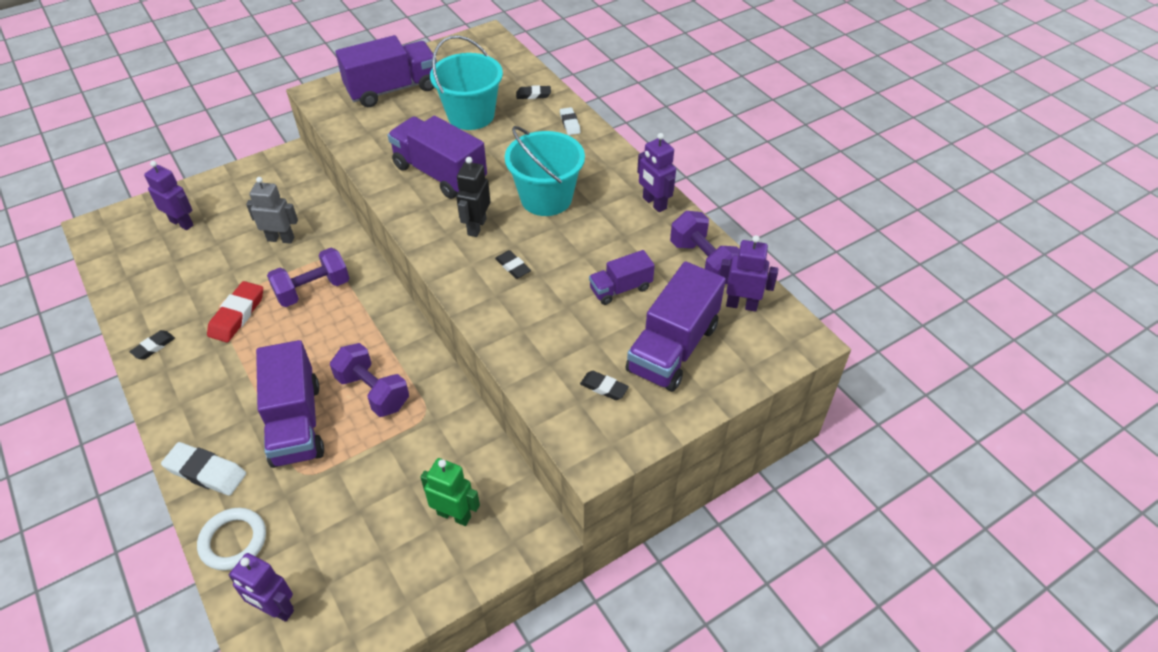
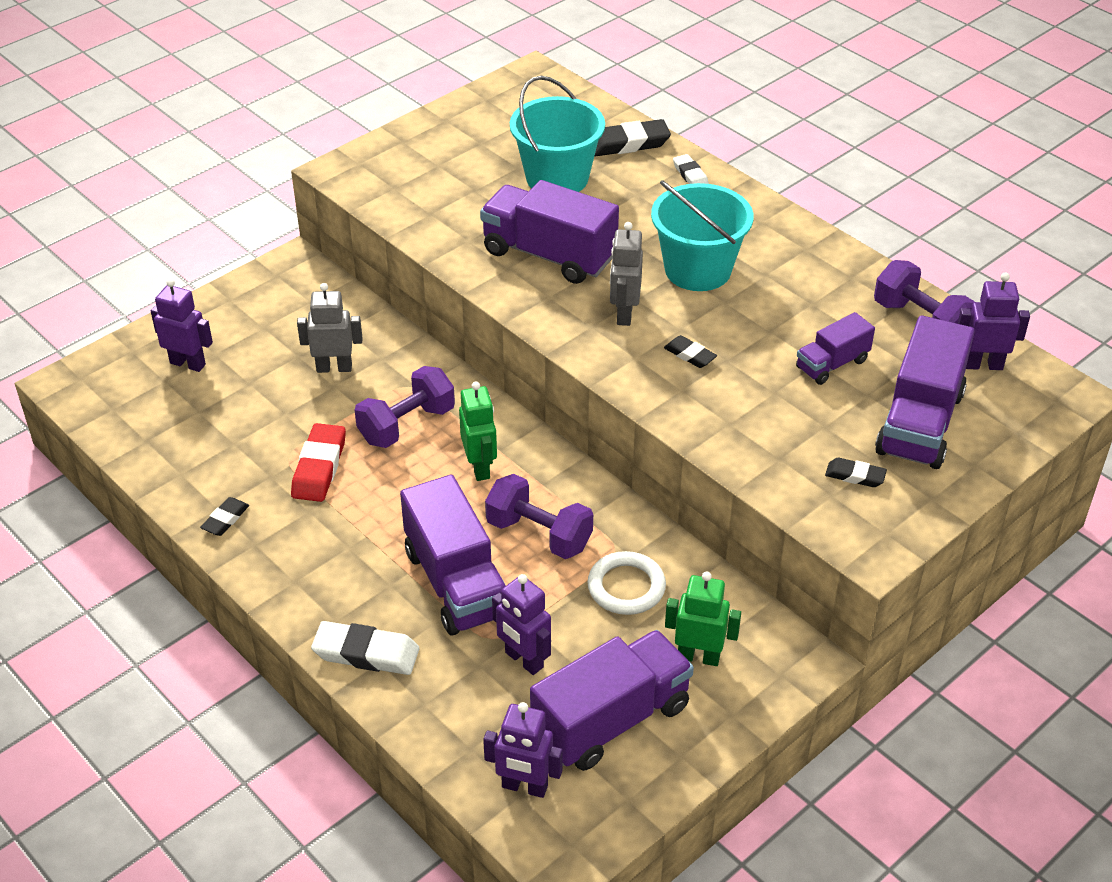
camera: 10 degrees left, 5 degrees down
(233, 541) = (438, 723): white ring -> white ring (626, 587)
(352, 331) = (480, 467): none -> green robot
(392, 89) = (438, 156): purple truck -> purple truck (611, 720)
(476, 227) = (624, 314): black robot -> grey robot
(533, 95) = (628, 144): black eraser -> black eraser, size x1.73
(654, 203) = (835, 260): purple robot -> purple robot (523, 660)

